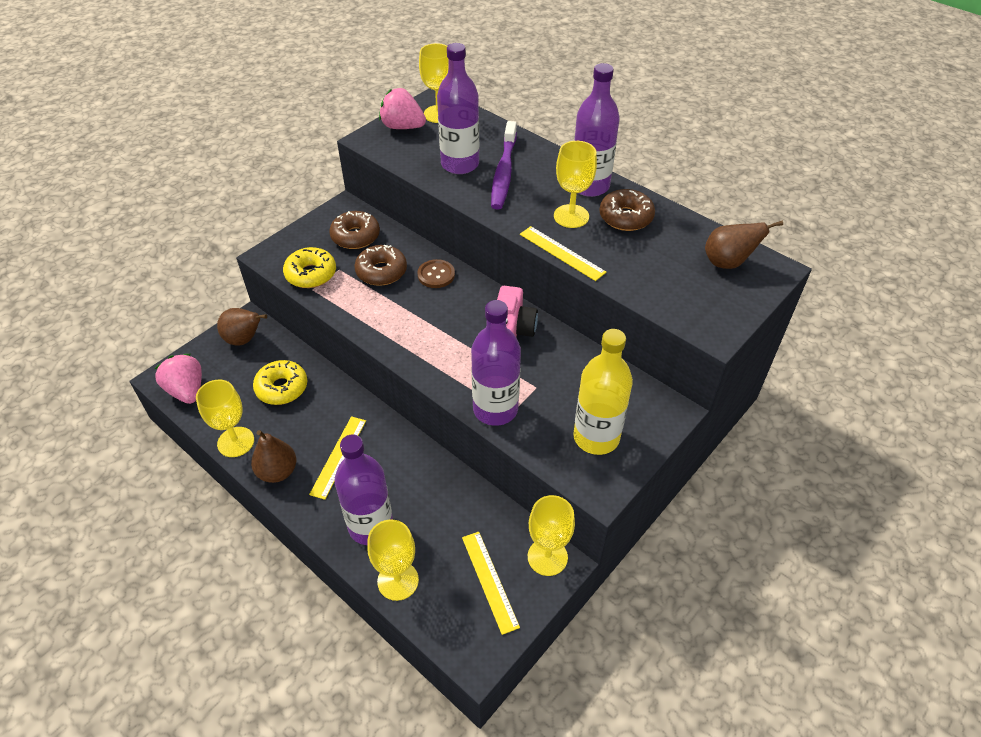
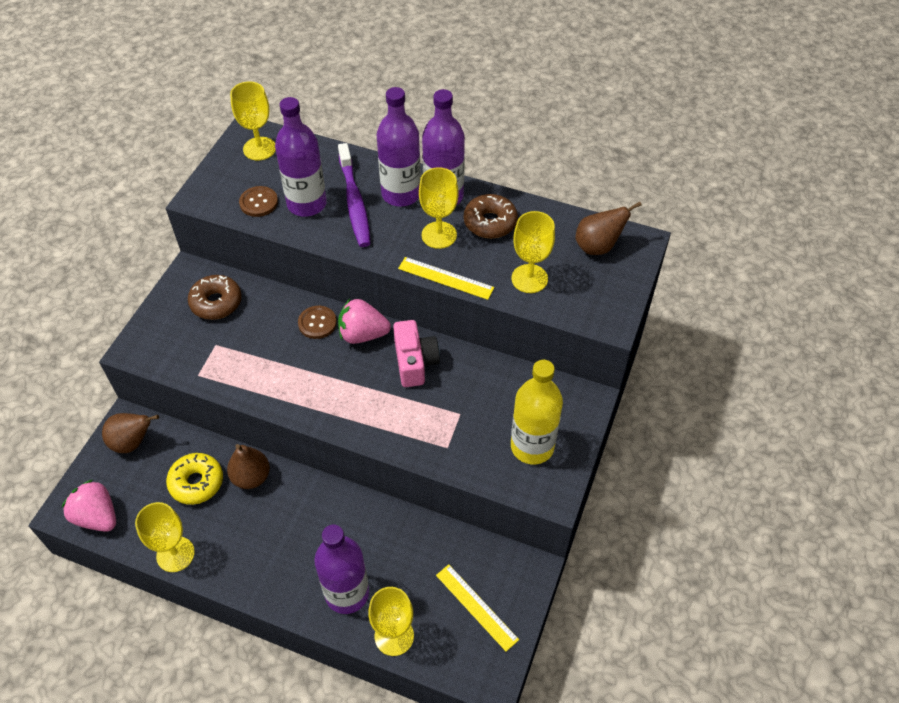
camera: 20 degrees left, 5 degrees up
(277, 472) = (232, 570): brown pear -> brown pear (251, 477)
(311, 274) = (189, 358): yellow donut -> none
(338, 456) = (286, 535): yellow ruler -> none
(381, 271) = (261, 335): brown donut -> none
(402, 127) = (228, 173): pink strawberry -> pink strawberry (363, 334)
(418, 154) = (259, 202): none -> brown button
(495, 409) = (431, 448): purple bottle -> purple bottle (401, 194)
(547, 557) = (518, 567): yellow goblet -> yellow goblet (529, 278)

